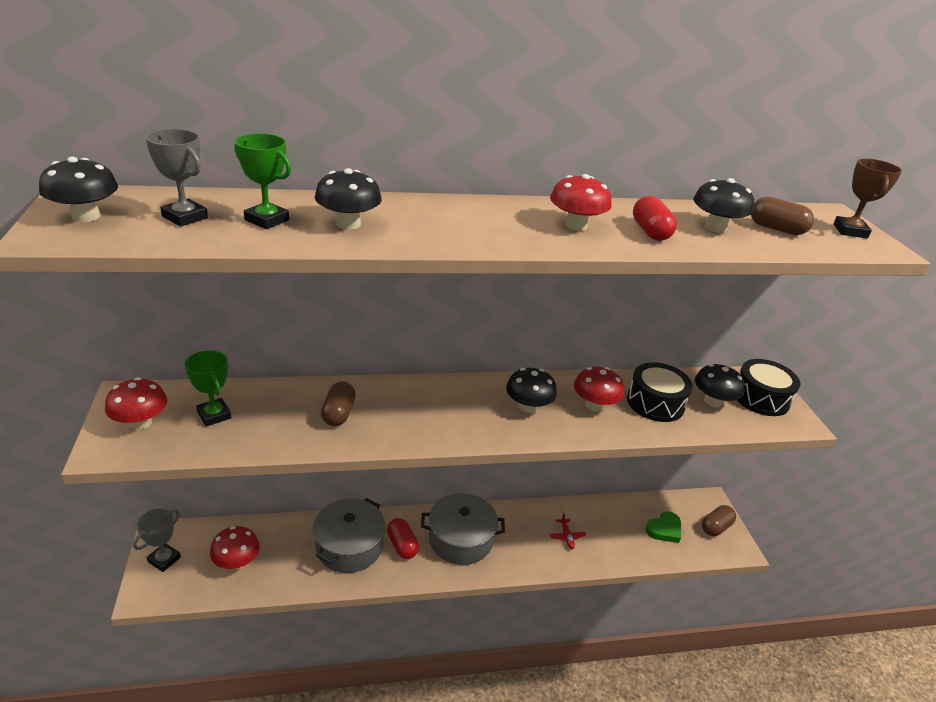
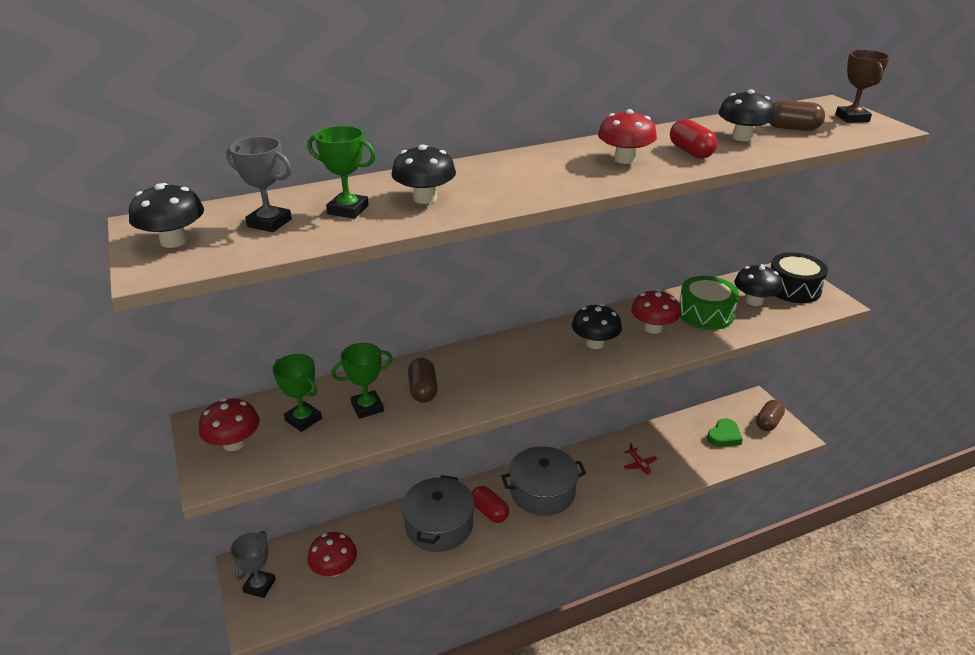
camera: 10 degrees left, 0 degrees up
(278, 418) = (367, 407): none -> green trophy
(655, 403) = (705, 314): black drum -> green drum

